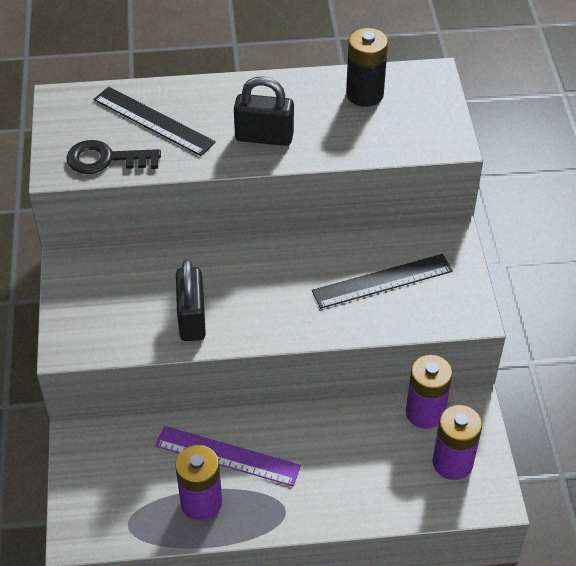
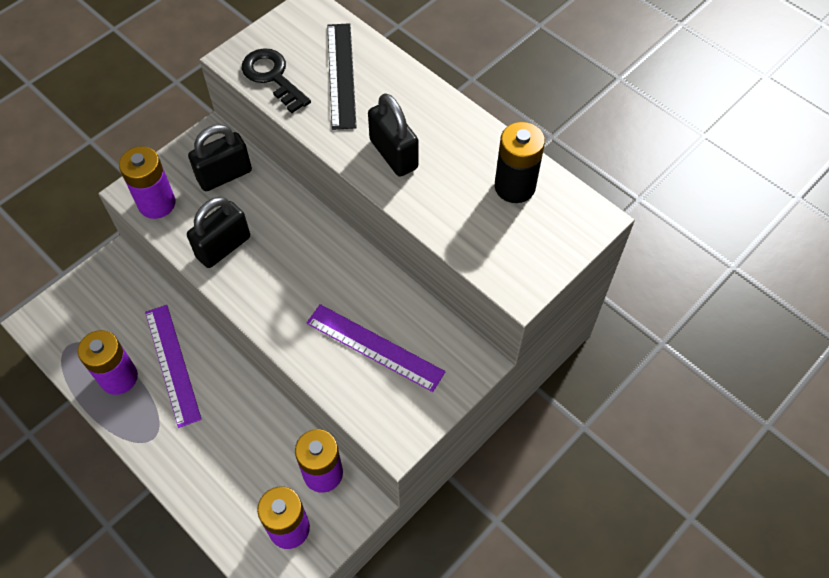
camera: 50 degrees right, 10 degrees up
(97, 338) = (157, 203): none -> purple battery
(120, 278) = (224, 175): none -> black padlock
(382, 281) = (375, 347): black ruler -> purple ruler

